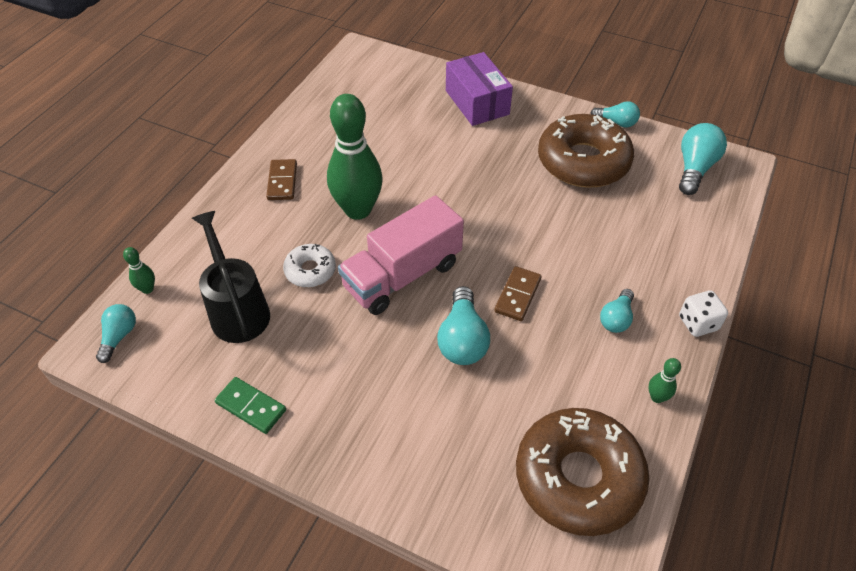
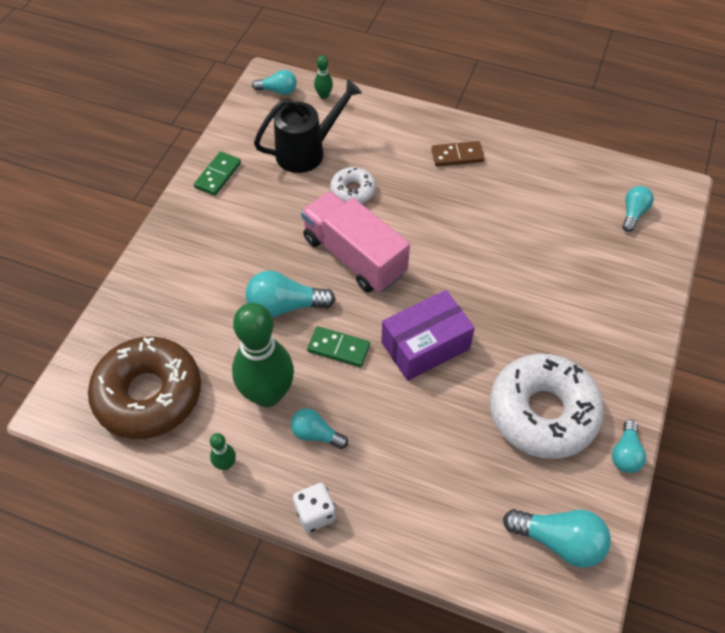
camera: 85 degrees right, 5 degrees up
(358, 210) = (430, 215): green bowling pin -> green bowling pin (267, 394)
(382, 79) = (633, 213): none -> turquoise light bulb
(477, 102) = (620, 304): purple box -> purple box (425, 345)
(517, 295) = (339, 348): brown domino -> green domino
(583, 161) = (543, 412): brown donut -> white donut

